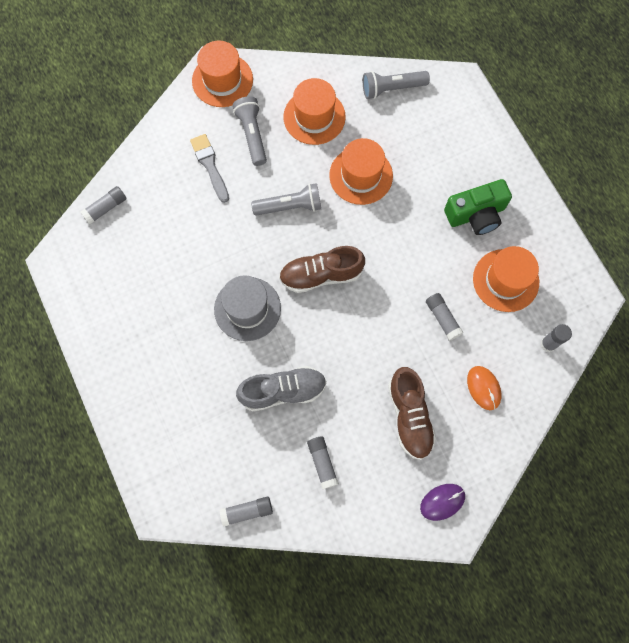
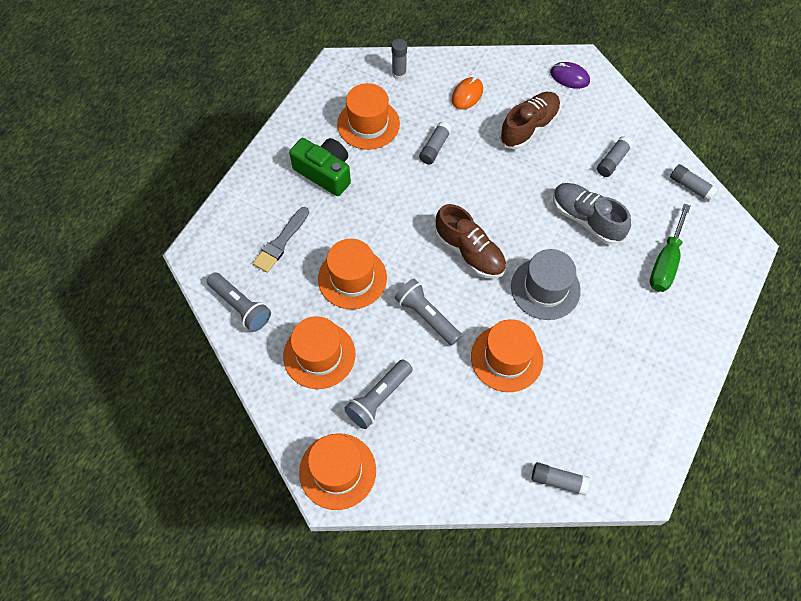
camera: 125 degrees left, 10 degrees down
(197, 423) = (665, 262): none -> green screwdriver
(210, 165) = (440, 414): grey brush -> grey brush (281, 242)
(215, 238) = (506, 358): none -> orange hat

